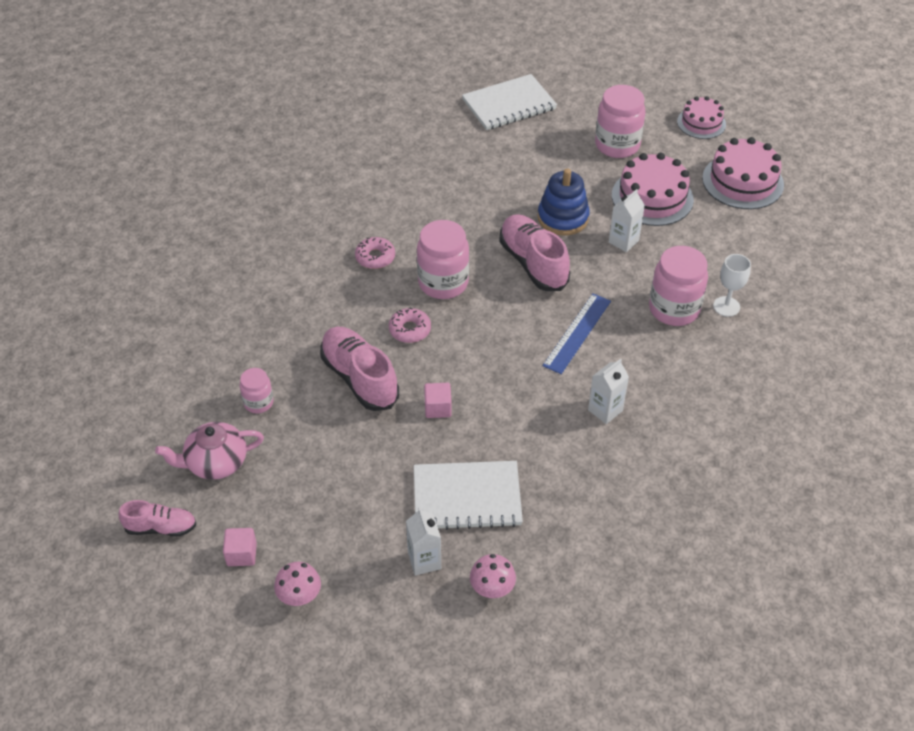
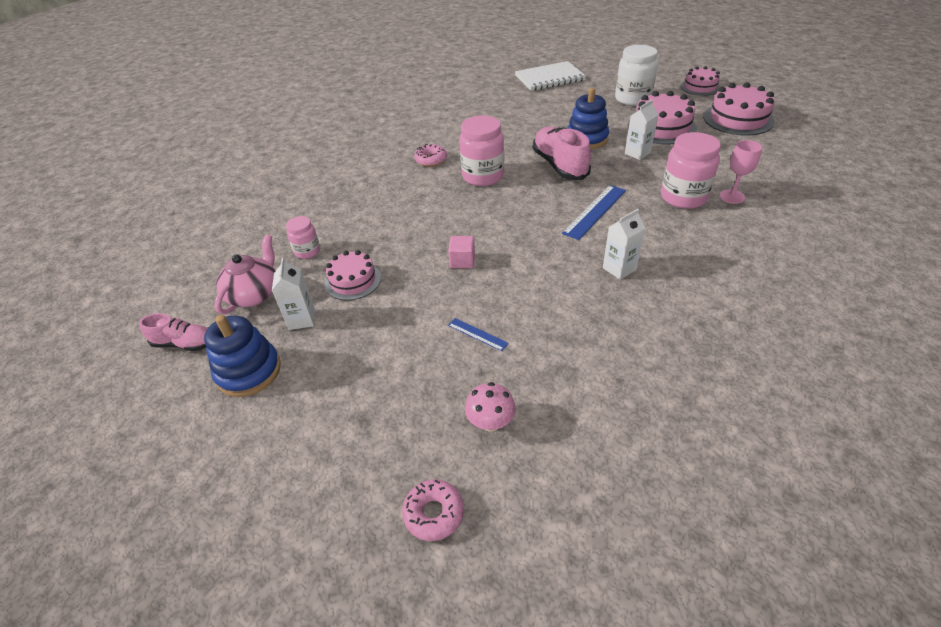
camera: 10 degrees right, 5 degrees down
(216, 463) = (254, 294): pink teapot -> pink teapot turned 120 degrees clockwise
(241, 554) = (249, 371): pink cube -> blue stacking toy
(300, 596) = (291, 415): pink mushroom -> none
(321, 439) = (353, 280): none -> pink cake
(359, 378) = (398, 237): pink shoe -> none
(410, 330) = (449, 205): pink donut -> pink donut (434, 513)
(424, 561) = (424, 389): white carton -> white carton (302, 319)
(467, 497) = (477, 334): white notebook -> blue ruler
(617, 145) = (632, 99): pink jar -> white jar
(726, 306) = (732, 196): white goblet -> pink goblet

